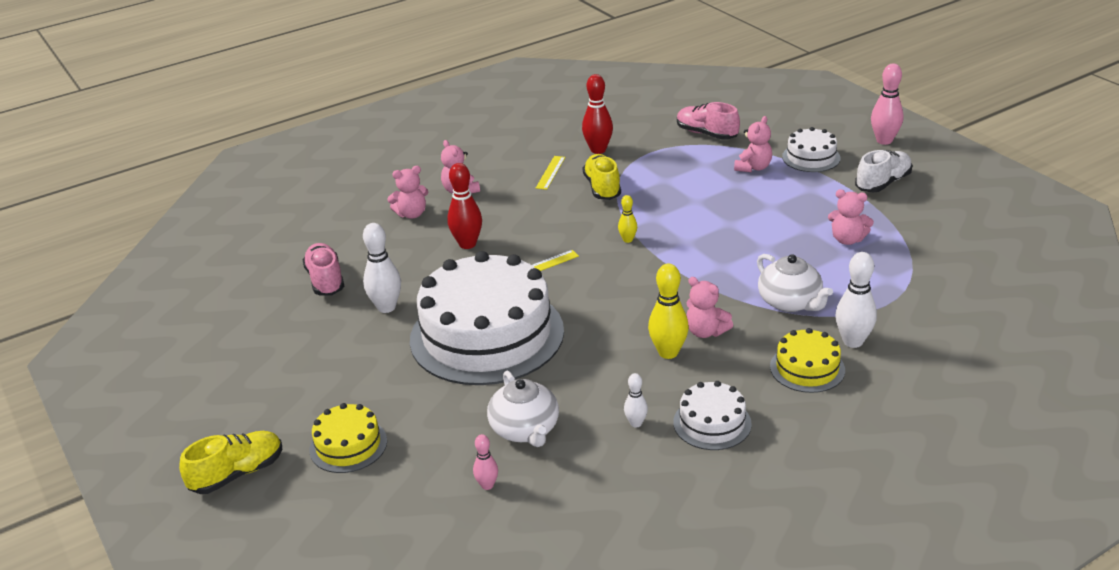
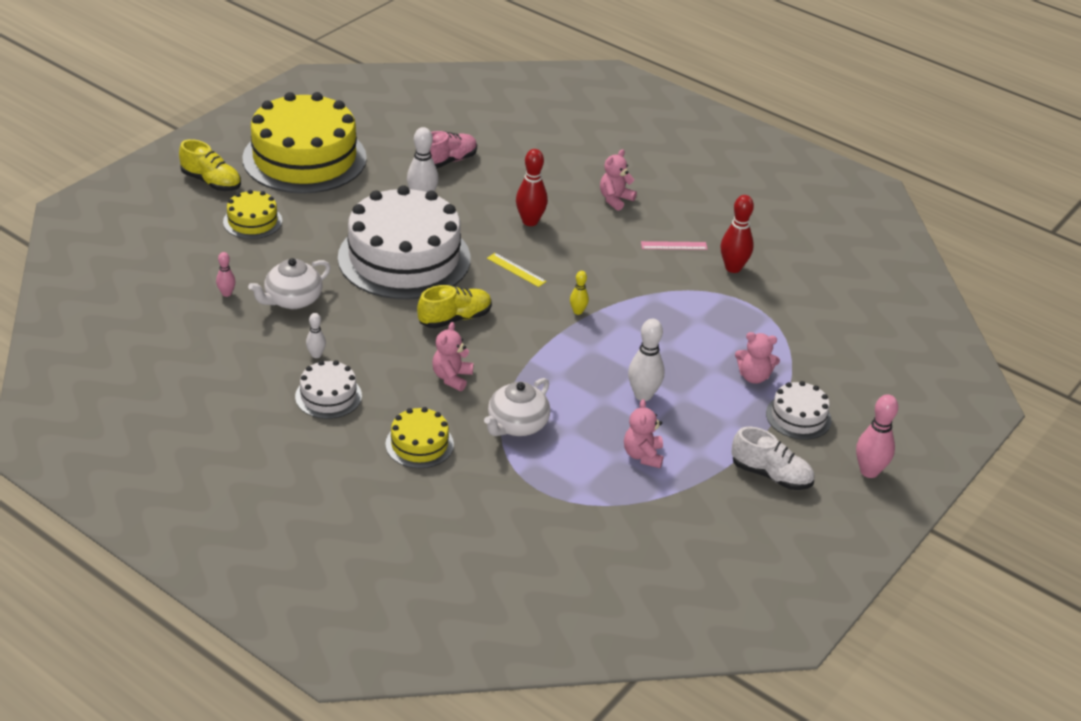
camera: 65 degrees right, 5 degrees up
(242, 385) = (304, 158): none -> yellow cake
(411, 214) = (563, 181): pink teddy bear -> none
(550, 172) = (674, 246): yellow ruler -> pink ruler
(602, 188) = (662, 282): yellow shoe -> yellow shoe (455, 318)
(668, 352) = (414, 360): yellow bowling pin -> none
(706, 134) = (807, 336): pink shoe -> none
(853, 341) = (469, 470): white bowling pin -> white bowling pin (643, 395)

